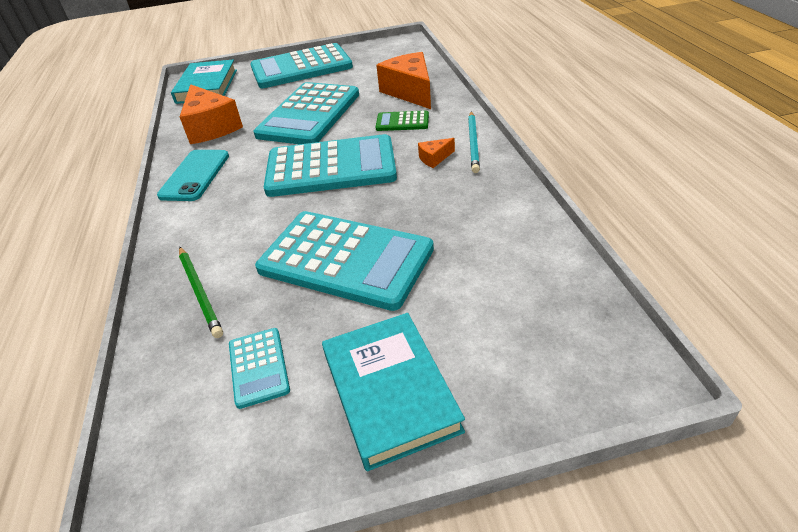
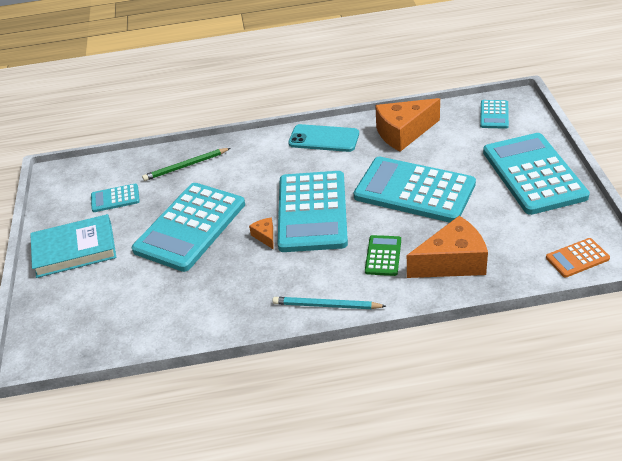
camera: 95 degrees right, 0 degrees up
(207, 86) = (494, 115): turquoise book -> turquoise calculator
(404, 50) = (577, 258): none -> orange calculator
(434, 158) = (307, 277): orange cheese -> orange cheese (265, 236)

